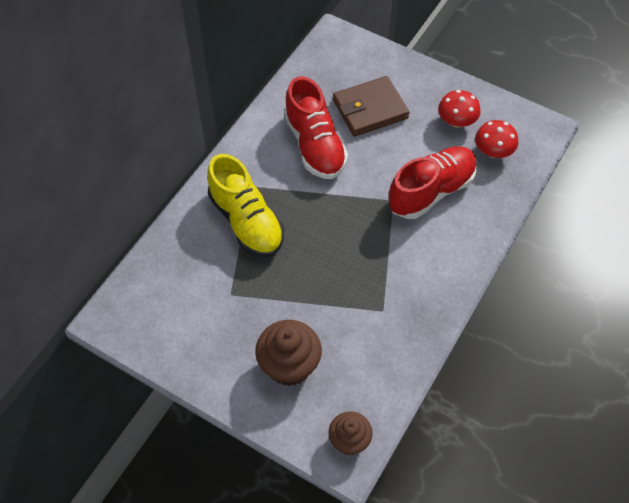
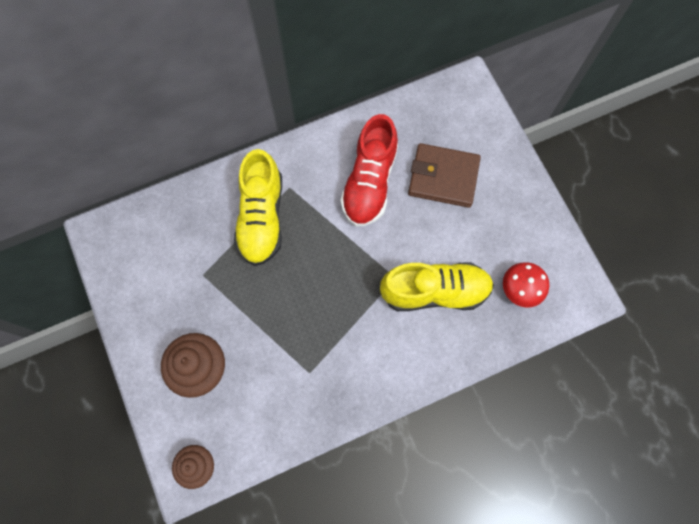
camera: 35 degrees right, 15 degrees up
(431, 191) = (435, 291): red shoe -> yellow shoe
(456, 121) = (511, 238): red mushroom -> none

